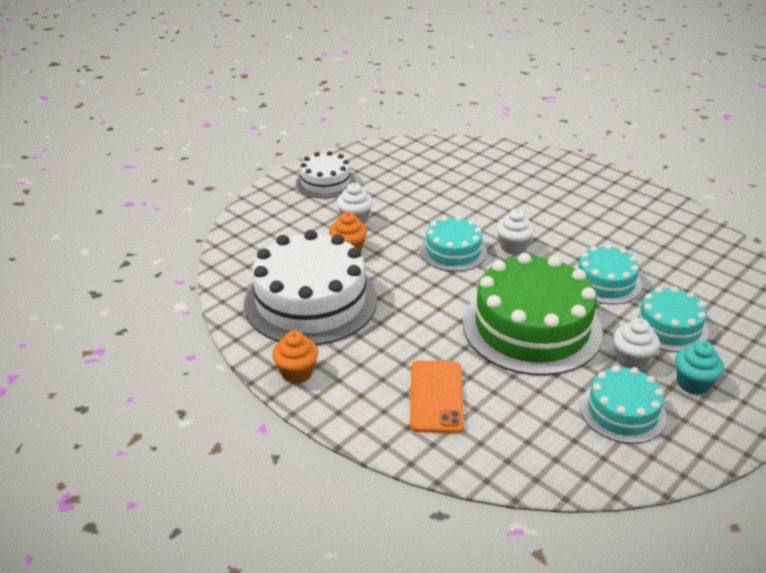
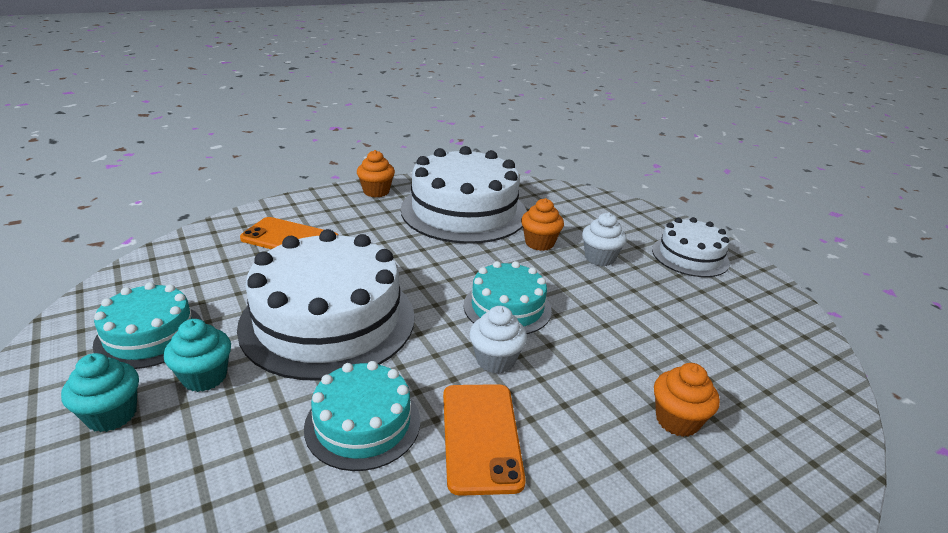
camera: 105 degrees right, 5 degrees down
(511, 185) = (677, 420): none -> orange cupcake
(531, 327) = (328, 320): green cake -> white cake
(577, 241) = (481, 436): none -> orange phone
(631, 360) = (204, 377): white cupcake -> turquoise cupcake
(669, 327) = (219, 448): turquoise cake -> none

